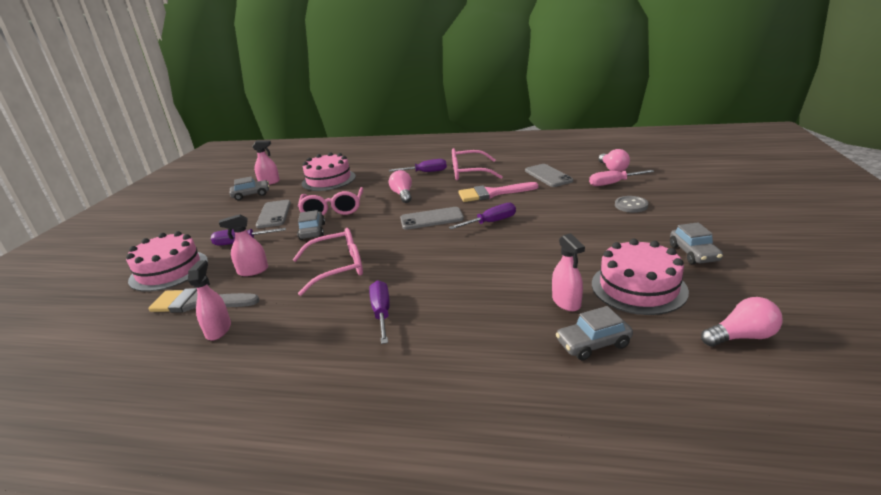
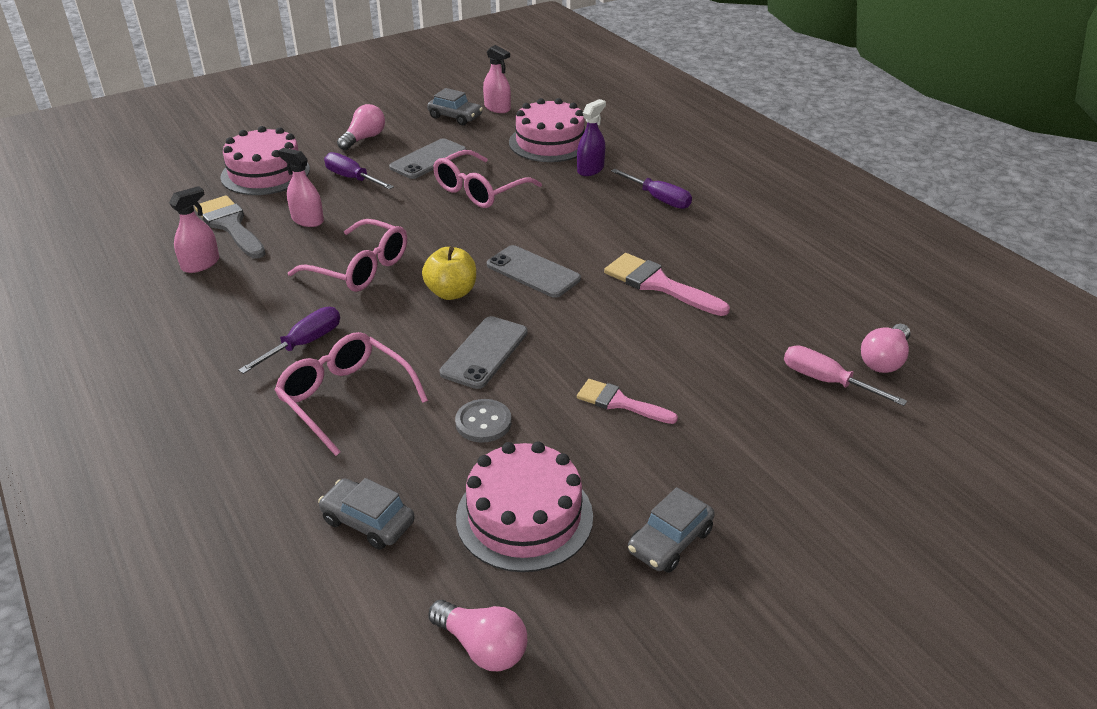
camera: 45 degrees right, 10 degrees up
(312, 231) = (417, 207): grey car -> none
(371, 178) = (590, 169): none -> purple spray bottle
(403, 195) = (572, 217): pink light bulb -> pink light bulb (364, 138)
(411, 246) = (451, 292): none -> yellow apple
(469, 173) = (701, 234): pink glasses -> pink glasses (346, 398)
(491, 222) = (572, 322): purple screwdriver -> none
(548, 176) = (777, 307): grey phone -> grey phone (484, 352)
(566, 302) = (436, 467): pink spray bottle -> none
(572, 231) = (620, 402): none -> pink brush
(631, 205) = (764, 427): grey button -> grey button (483, 422)

